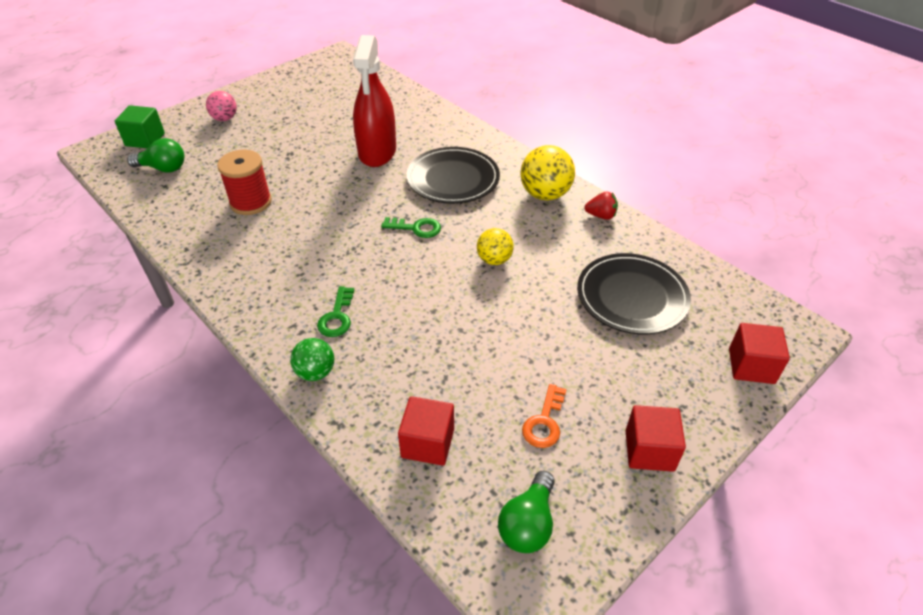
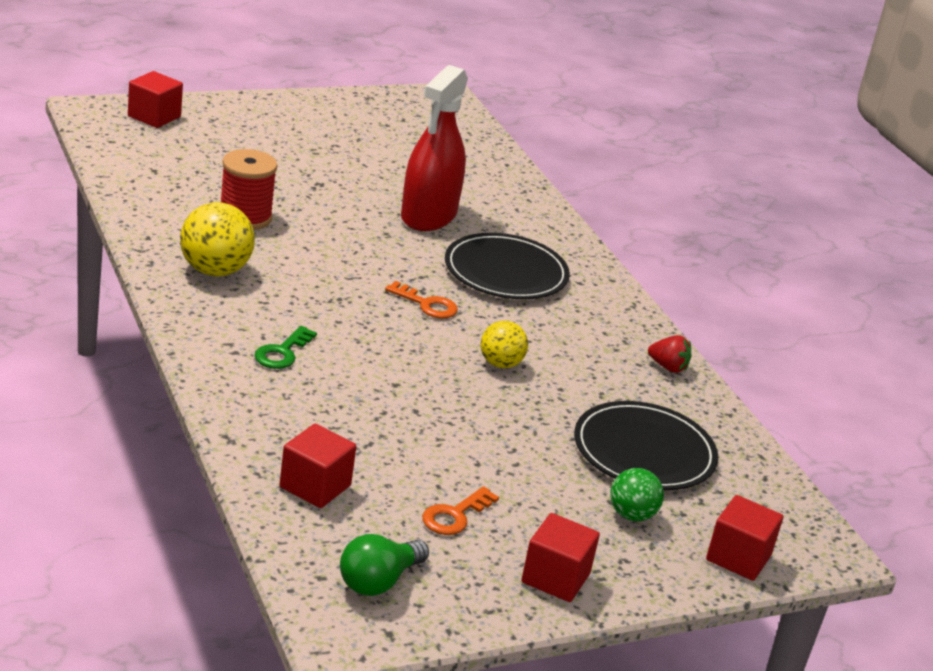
camera: 15 degrees right, 15 degrees down
(145, 139) = (154, 116): green cube -> red cube
(163, 168) = (161, 152): green light bulb -> none
(225, 119) = (260, 124): pink ball -> none
(315, 372) = (230, 390): green ball -> green ball (631, 515)
(416, 228) = (427, 304): green key -> orange key
(545, 194) = (612, 324): yellow ball -> yellow ball (215, 271)

